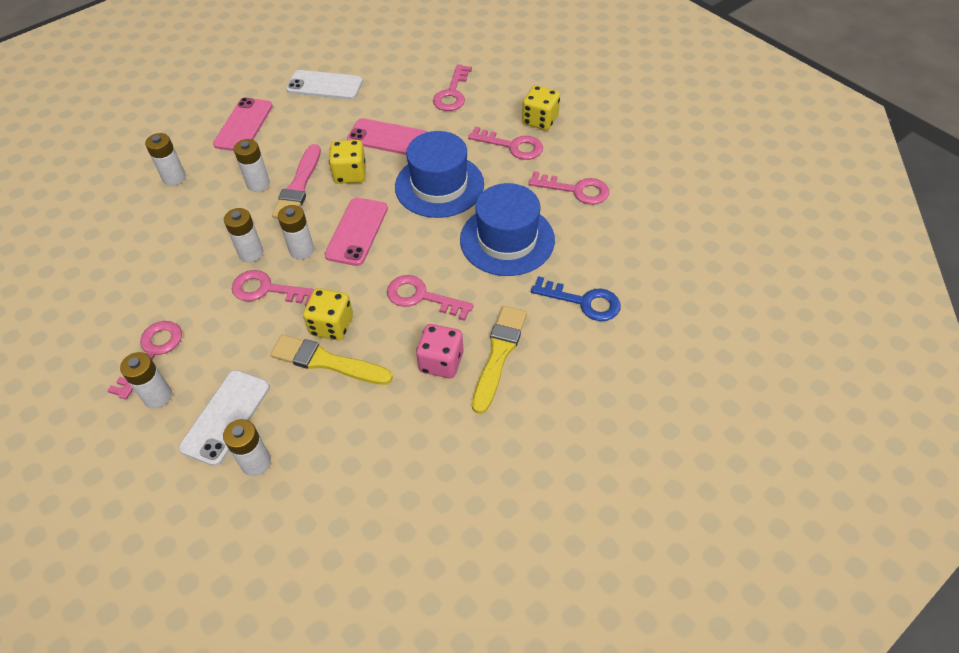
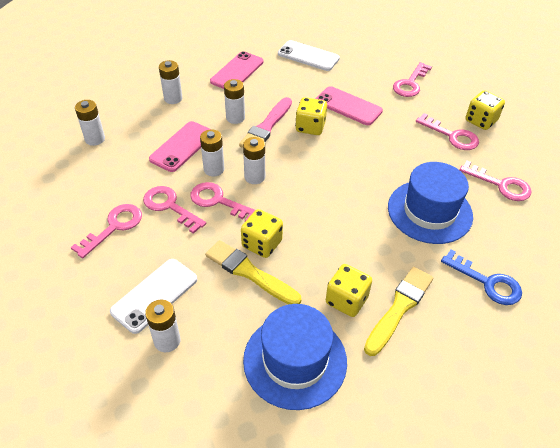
camera: 15 degrees right, 5 degrees down
(158, 396) = (107, 263): white battery -> white battery (95, 139)
(357, 231) = (303, 173): pink phone -> pink phone (182, 146)
(421, 297) = (343, 240): pink key -> pink key (169, 206)
(439, 185) = (381, 153): blue hat -> blue hat (295, 360)
(441, 362) = (346, 300): pink dice -> yellow dice

